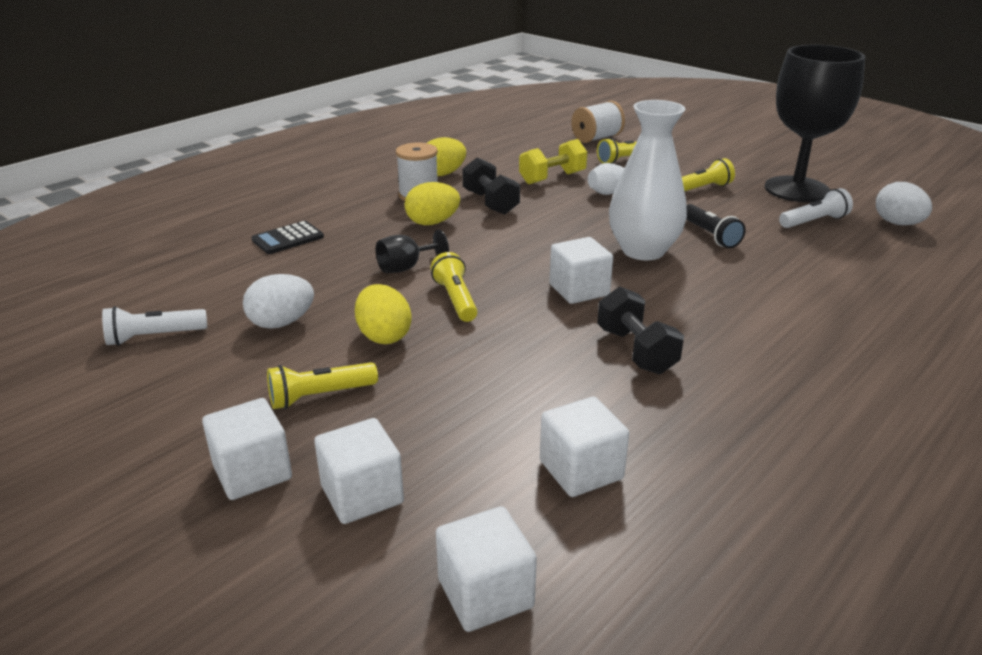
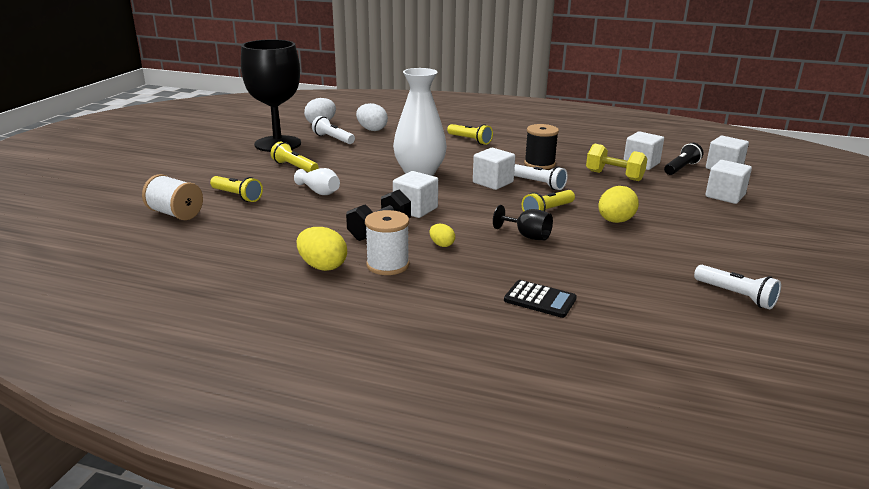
camera: 115 degrees left, 5 degrees down
(252, 472) = (758, 220): white cube -> white cube (415, 209)
(281, 323) = (651, 256): white egg -> white egg (372, 129)
(319, 396) = (689, 222): yellow flashlight -> yellow flashlight (470, 140)
(432, 222) = (441, 244): yellow egg -> yellow egg, size x0.56
(550, 322) = (539, 184): none -> white flashlight
(552, 178) = (302, 216): yellow dumbbell -> yellow dumbbell (614, 176)
(636, 351) = (539, 164): black dumbbell -> black spool
(710, 235) = (378, 160): black flashlight -> black flashlight (681, 168)

